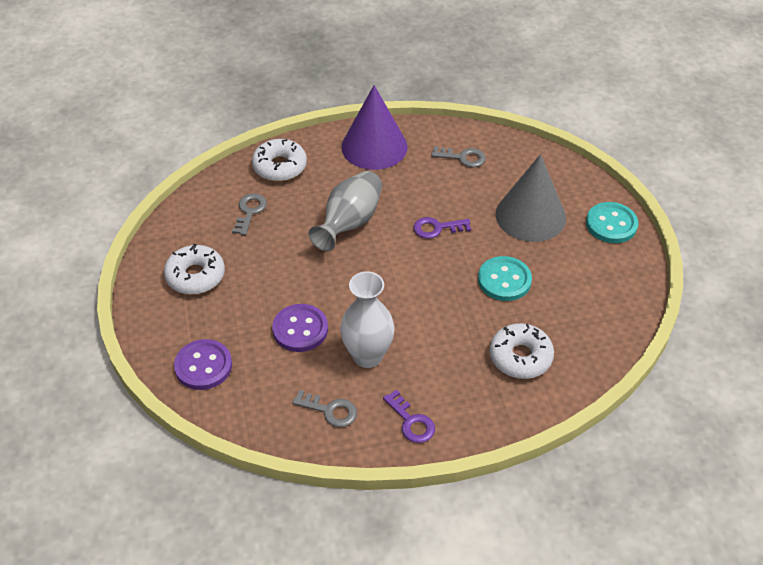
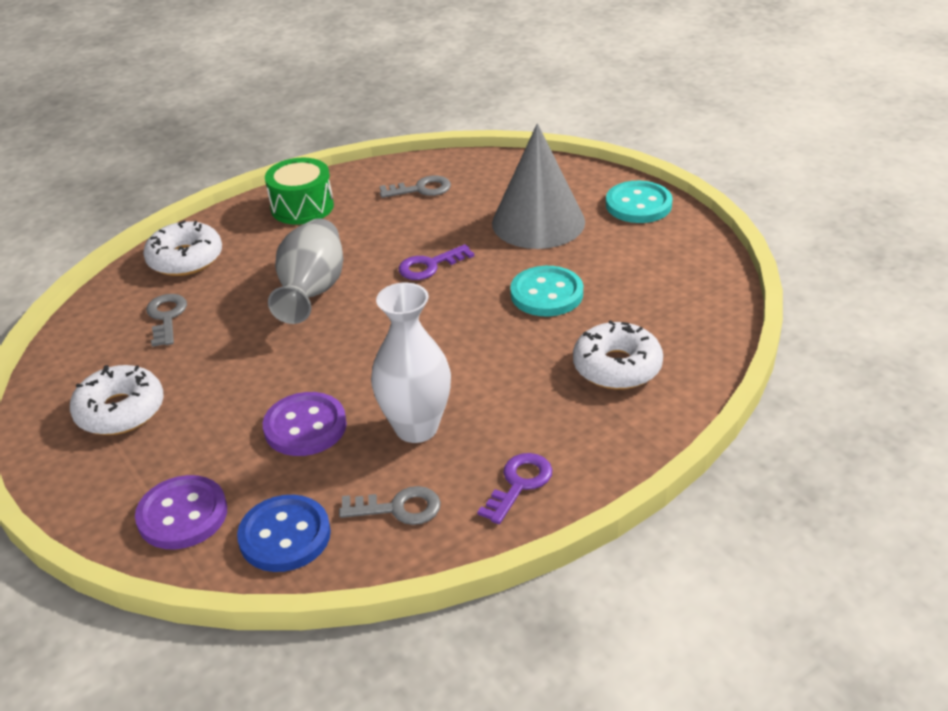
camera: 20 degrees left, 10 degrees down
(255, 403) = (285, 536): none -> blue button
(374, 146) = (302, 207): purple cone -> green drum
(411, 422) = (519, 484): purple key -> purple key turned 90 degrees counterclockwise

